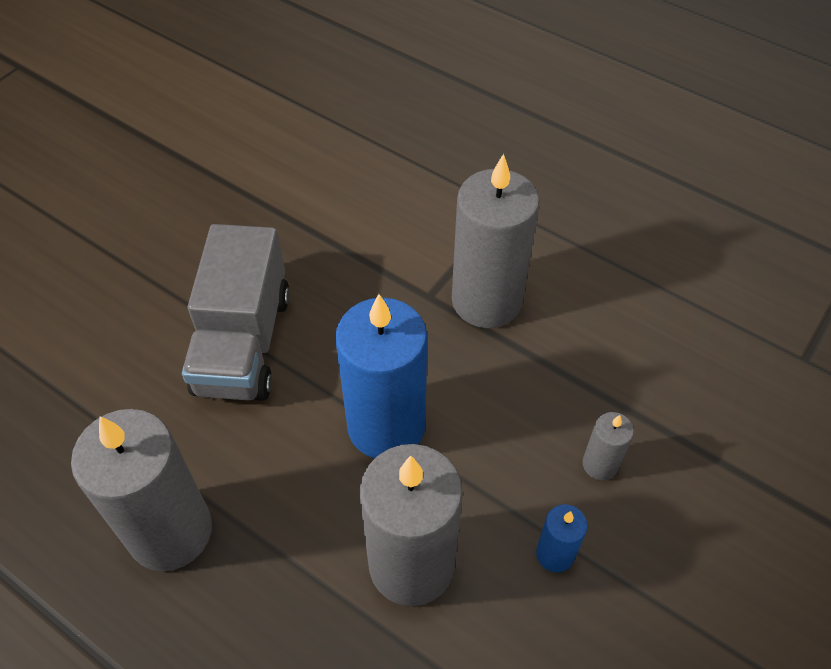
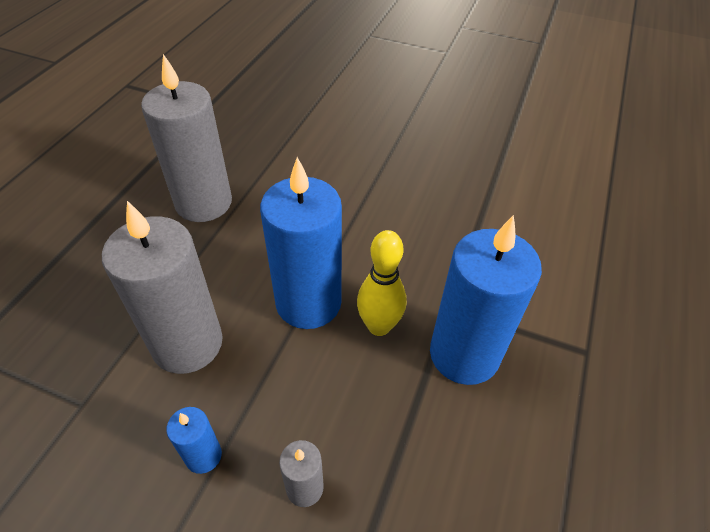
camera: 75 degrees right, 5 degrees down
(243, 343) = (359, 202): grey truck -> none
(436, 364) = (379, 326): none -> yellow bowling pin
(486, 300) = (464, 354): grey candle -> blue candle

